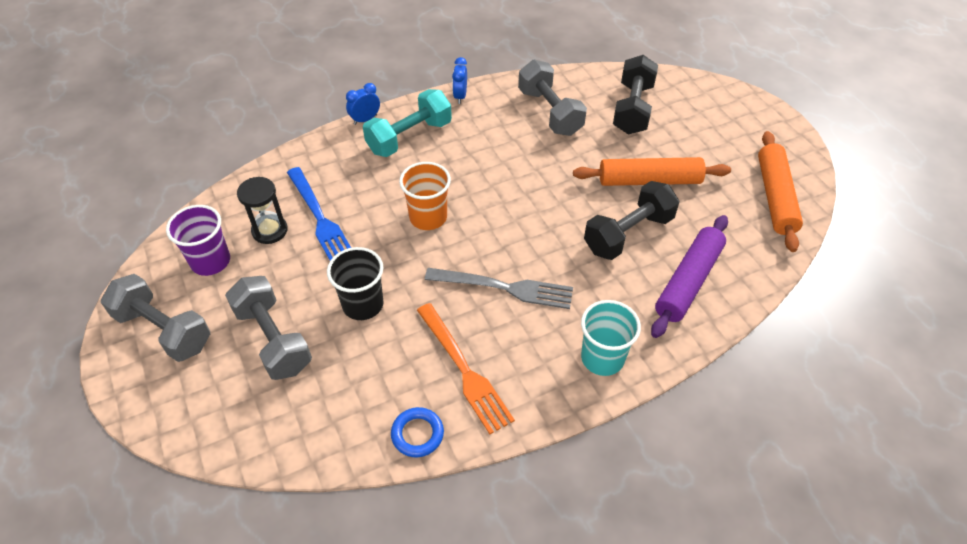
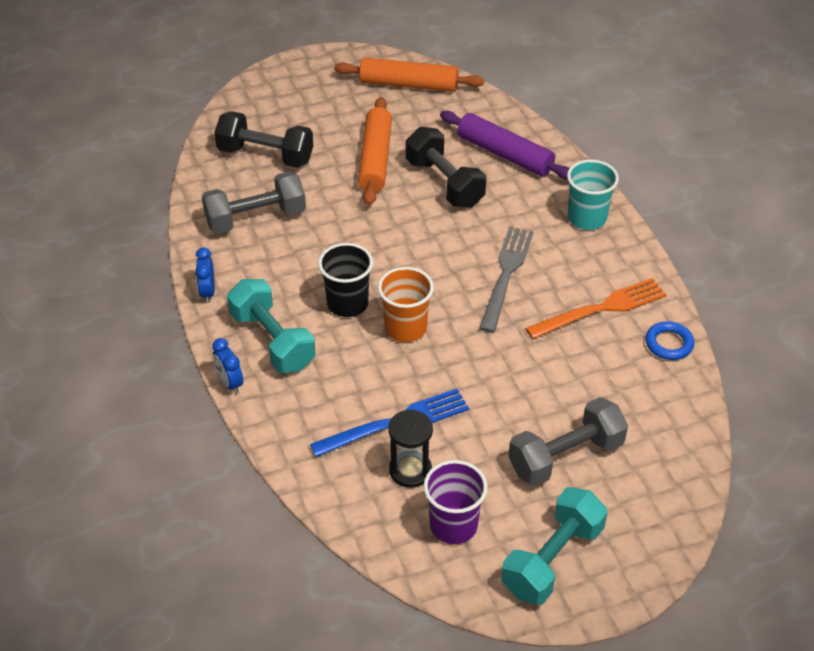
camera: 85 degrees left, 5 degrees down
(164, 330) = (552, 559): grey dumbbell -> turquoise dumbbell
(363, 304) = (522, 383): black cup -> black cup (347, 303)
(460, 96) = (208, 292): blue clock -> blue clock turned 75 degrees clockwise

